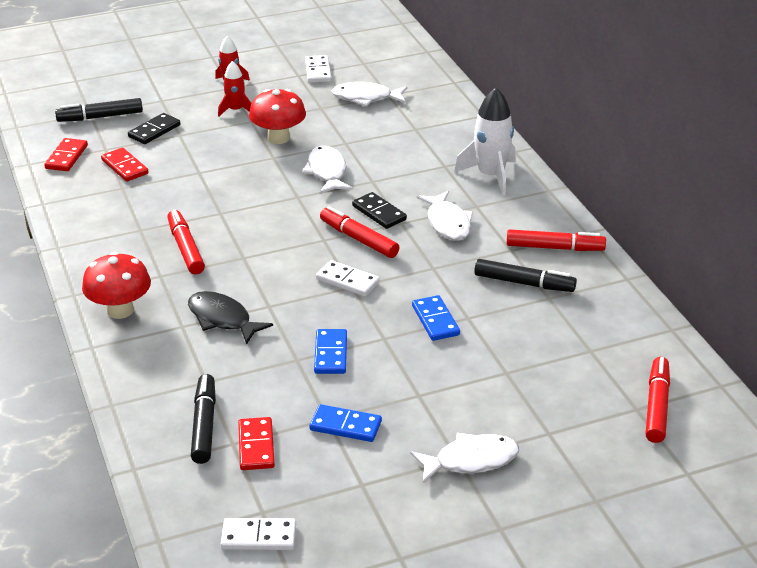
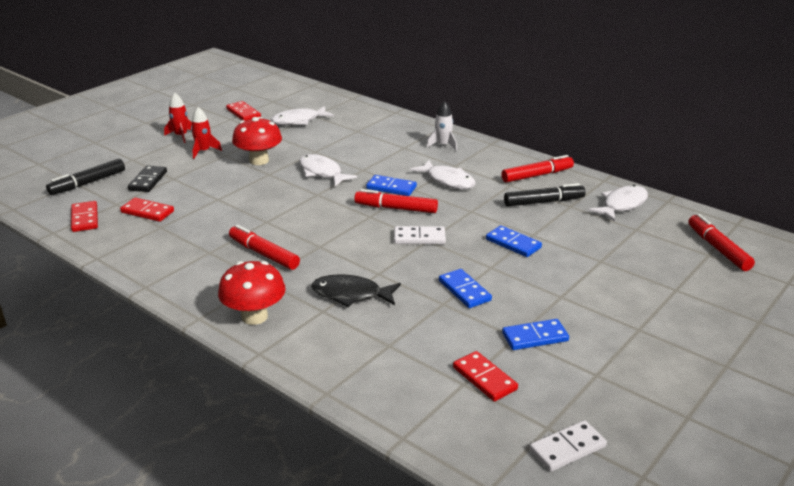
camera: 30 degrees left, 5 degrees down
(204, 425) = (424, 379): black marker -> none
(318, 71) = (243, 113): white domino -> red domino
(379, 213) = (391, 188): black domino -> blue domino
(470, 460) = (650, 327): white fish -> white fish (622, 205)
(490, 176) = (443, 145): white rocket -> white rocket, size x0.59

